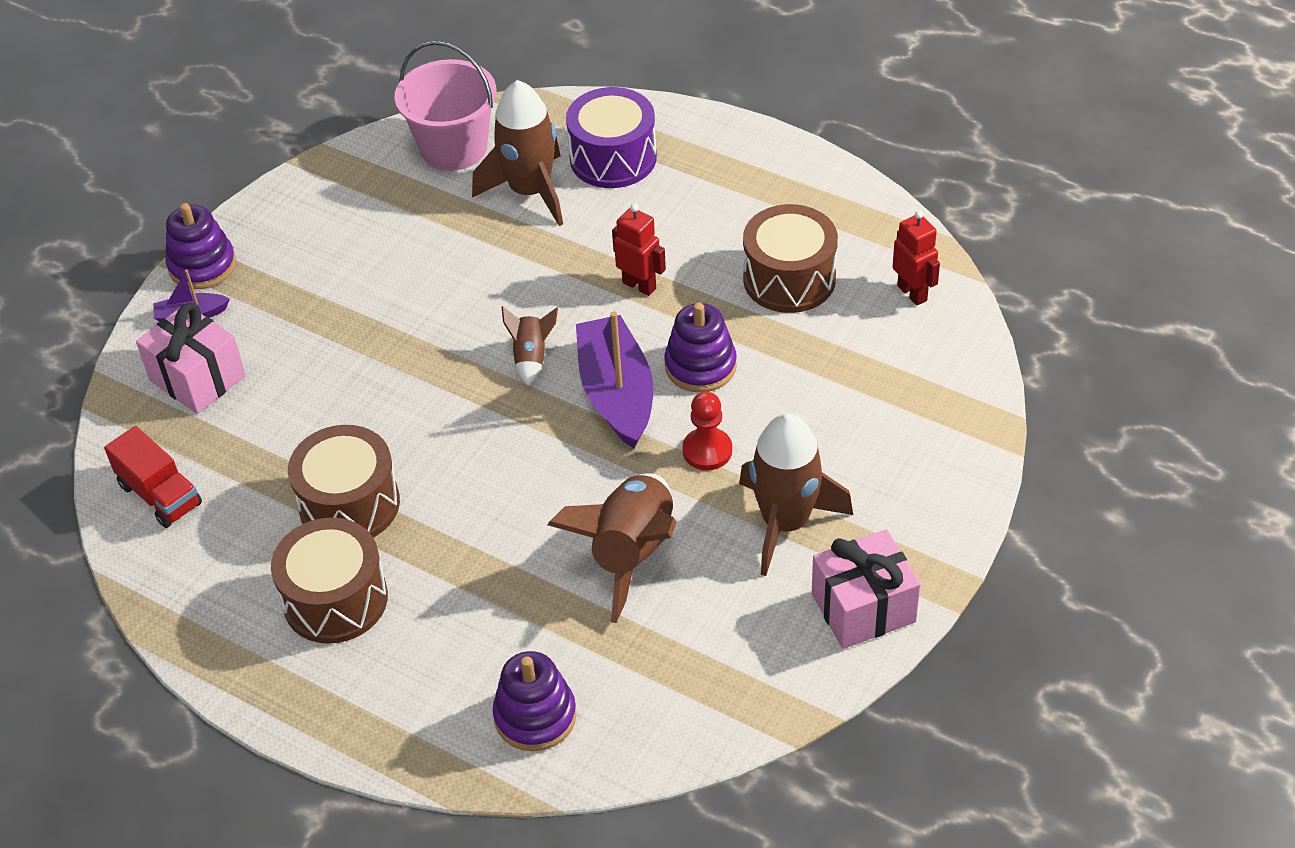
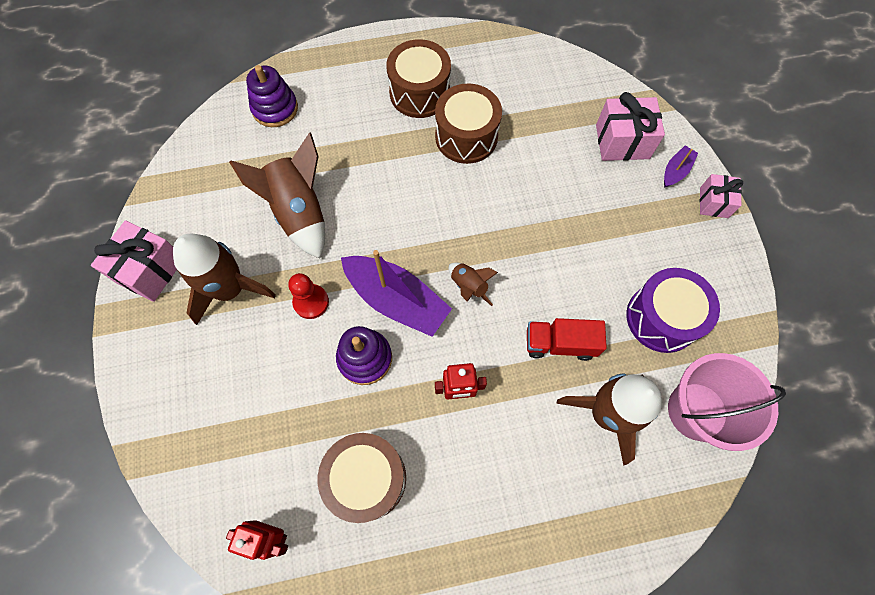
camera: 135 degrees right, 20 degrees up
(160, 495) = (557, 79): red truck -> red truck (560, 344)
(202, 266) = (713, 202): purple stacking toy -> pink gift
(613, 158) = (587, 495): purple drum -> purple drum (662, 318)

